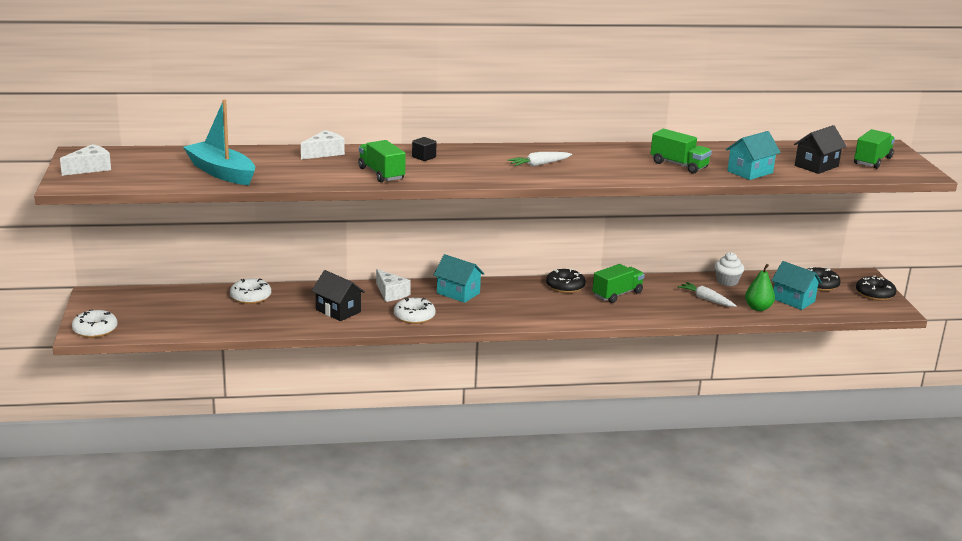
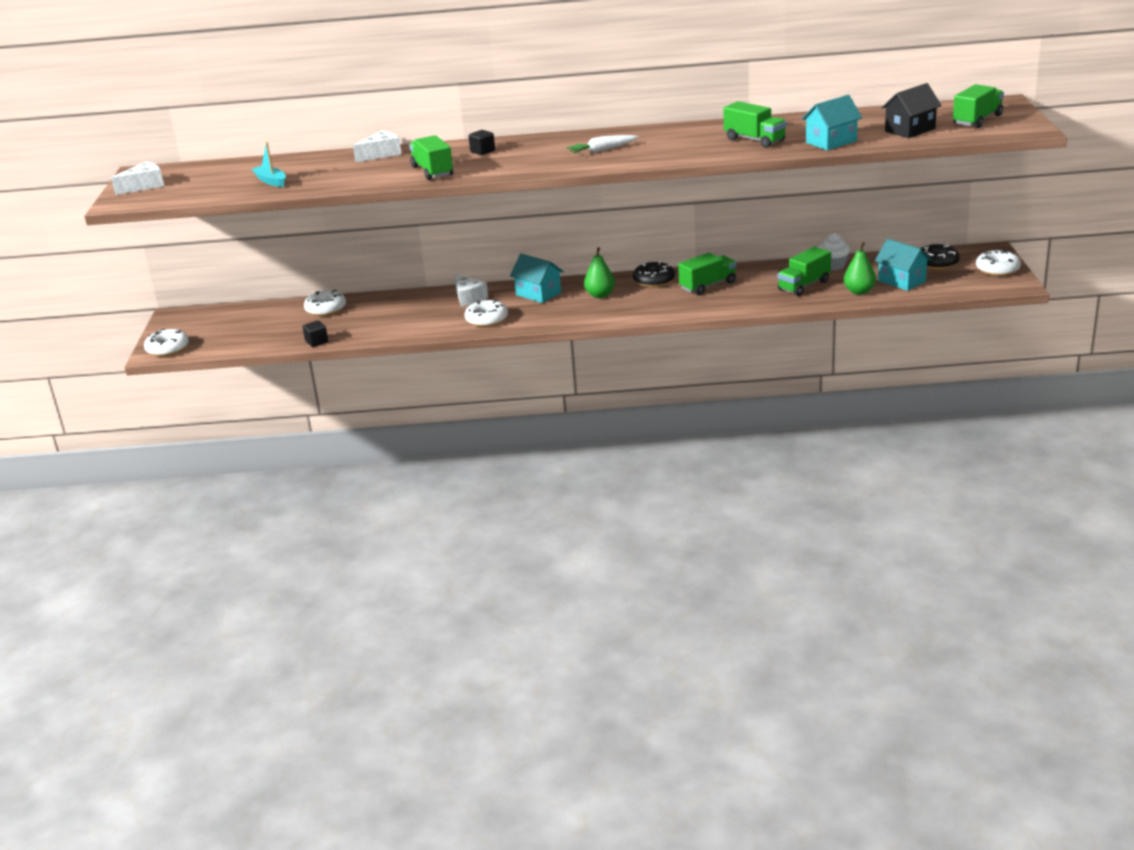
camera: 10 degrees right, 5 degrees up
(221, 172) = (271, 181): turquoise boat -> turquoise boat, size x0.53
(249, 330) = (316, 342): none -> black cube
(338, 311) = (410, 318): black house -> none
(518, 298) = (600, 295): none -> green pear
(706, 299) = (804, 285): white carrot -> green truck
(874, 294) = (997, 269): black donut -> white donut

